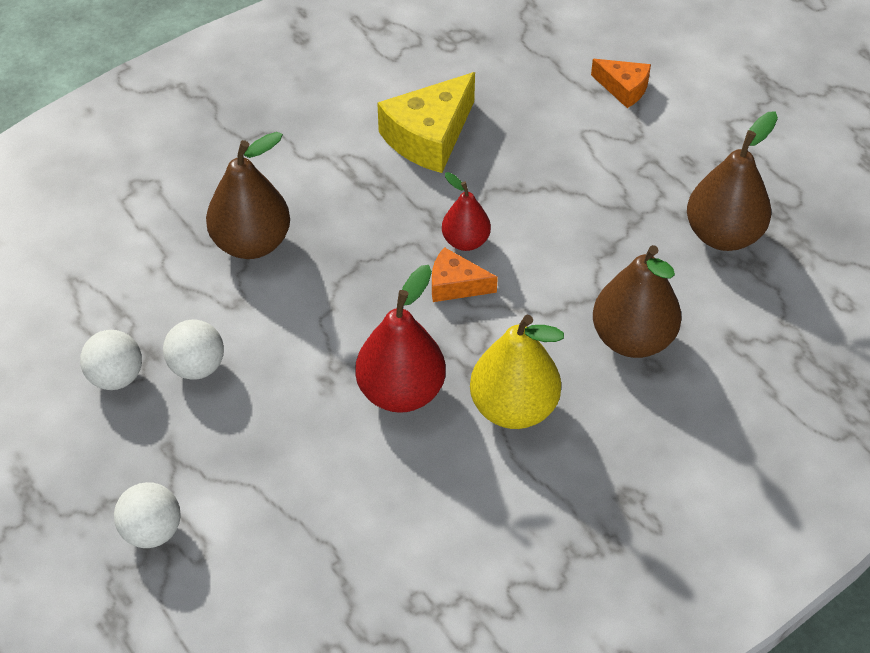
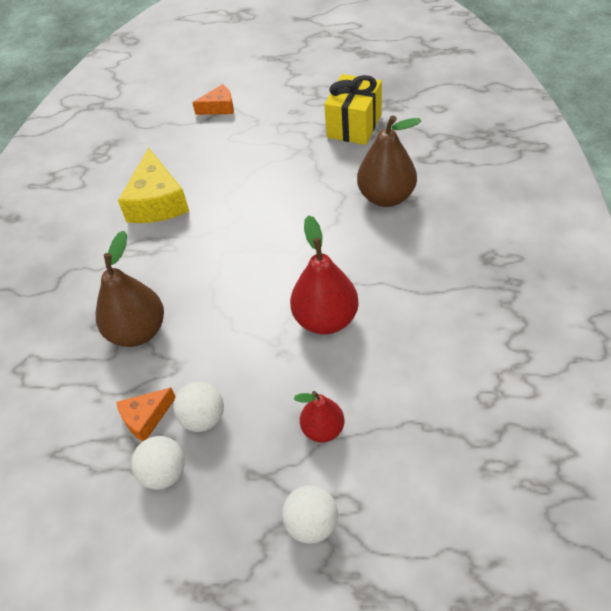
camera: 45 degrees left, 0 degrees up
(455, 285) = (274, 250): orange cheese -> orange cheese (146, 418)
(465, 241) = (248, 228): red pear -> red pear (323, 429)
(514, 408) = (385, 273): yellow pear -> none
(723, 235) = (354, 126): brown pear -> yellow gift

